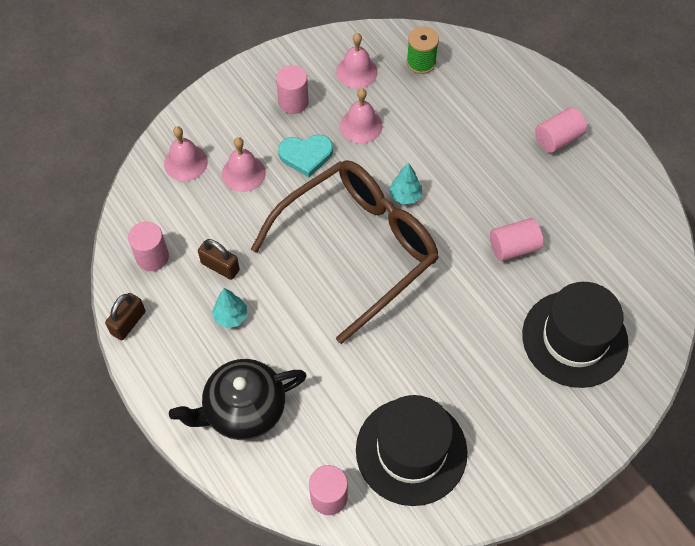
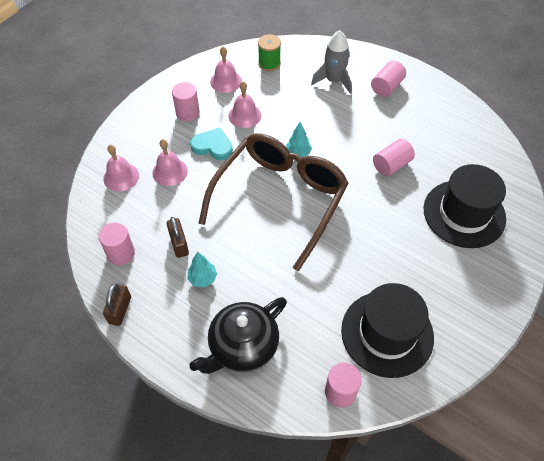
camera: 20 degrees left, 5 degrees down
(220, 266) = (179, 244): brown padlock -> brown padlock turned 60 degrees clockwise
(306, 155) = (212, 146): turquoise heart -> turquoise heart turned 135 degrees counterclockwise
(493, 110) = (333, 81): none -> grey rocket

